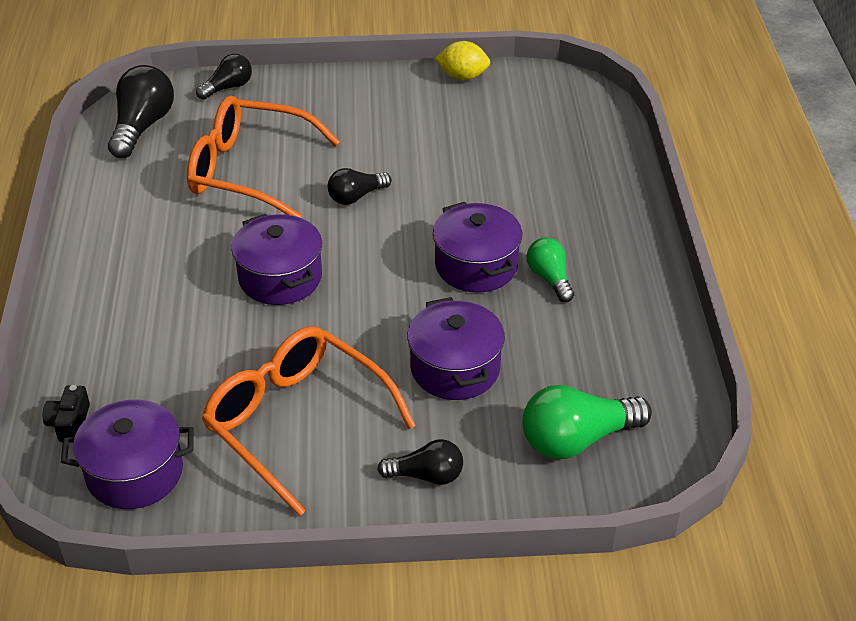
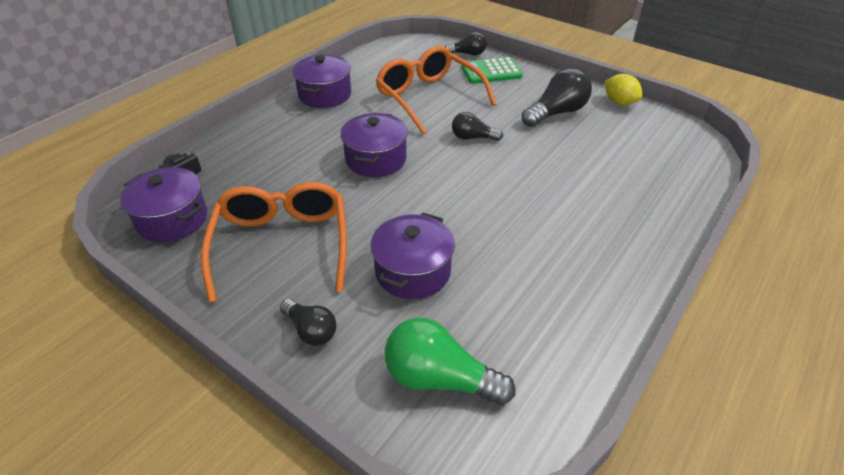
camera: 40 degrees right, 0 degrees up
(142, 127) = (401, 54): black light bulb -> black light bulb (556, 113)
(284, 100) = (491, 72): none -> green calculator
(476, 266) = (502, 215): purple pot -> purple pot (325, 95)
(549, 278) = (546, 251): green light bulb -> none

